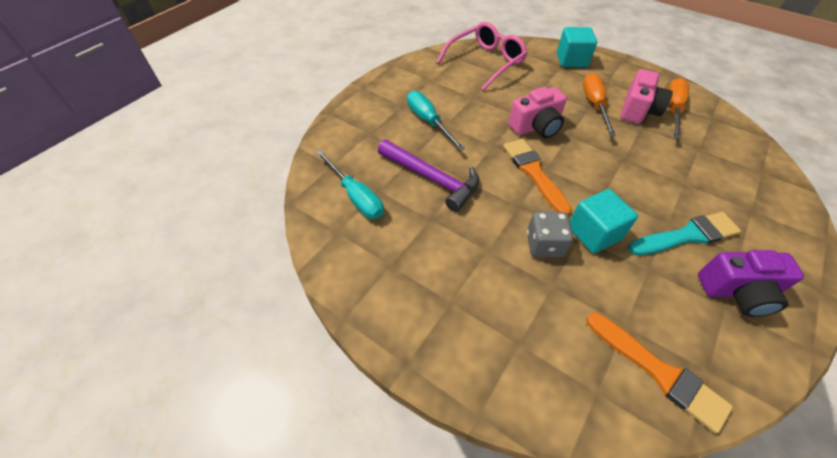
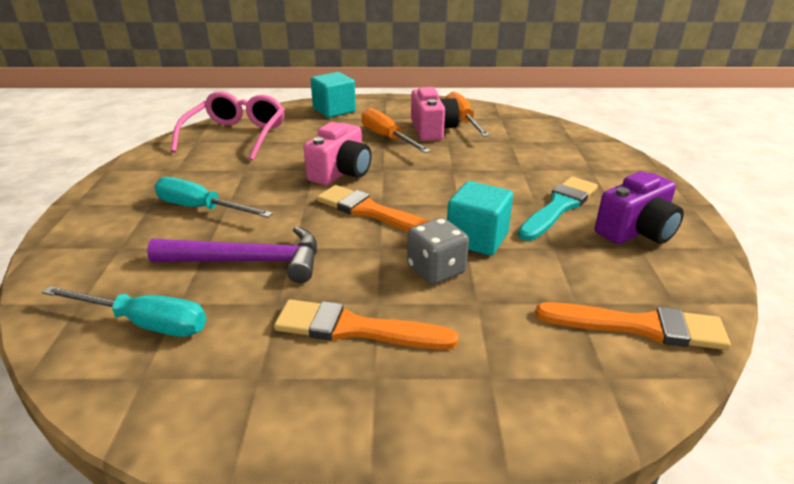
camera: 35 degrees left, 20 degrees down
(462, 262) = (355, 329): none -> orange brush

